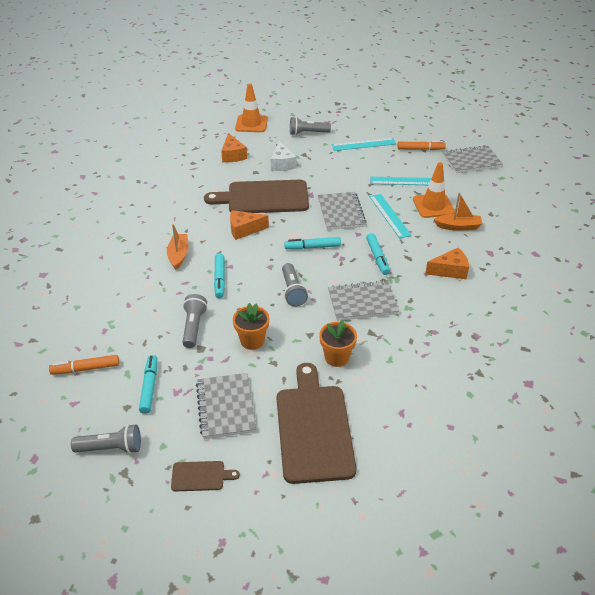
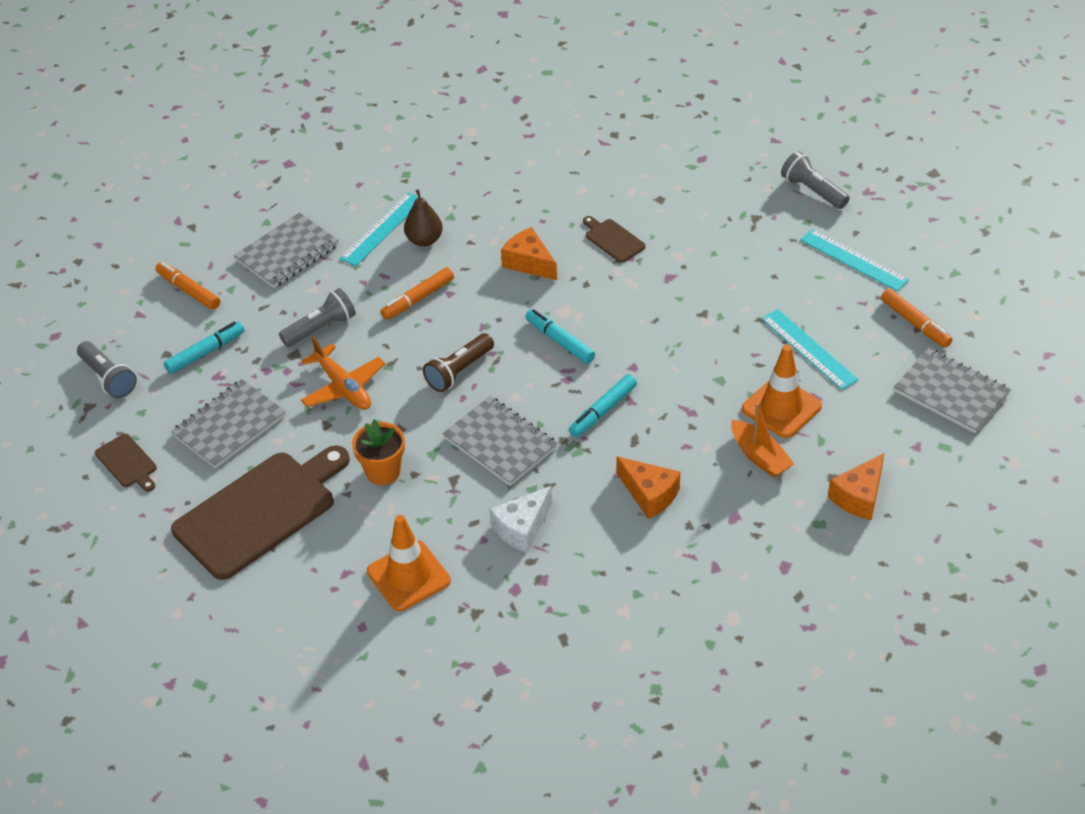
camera: 55 degrees right, 5 degrees up
(178, 255) = (424, 240): orange boat -> brown pear
(220, 279) = (418, 299): turquoise marker -> orange marker
(233, 155) = (672, 157): orange cheese -> orange cheese (859, 496)
(251, 124) = (768, 127): orange traffic cone -> orange traffic cone (408, 576)
(252, 341) = (343, 387): orange flower pot -> orange plane
(263, 197) = (613, 239): brown cutting board -> brown cutting board, size x0.44
(282, 164) = (707, 211): white cheese -> white cheese (522, 528)
(292, 291) = (459, 371): grey flashlight -> brown flashlight
(341, 212) = (661, 326): grey notebook -> grey notebook (287, 253)
(389, 215) = (707, 376): turquoise ruler -> turquoise ruler (382, 229)

